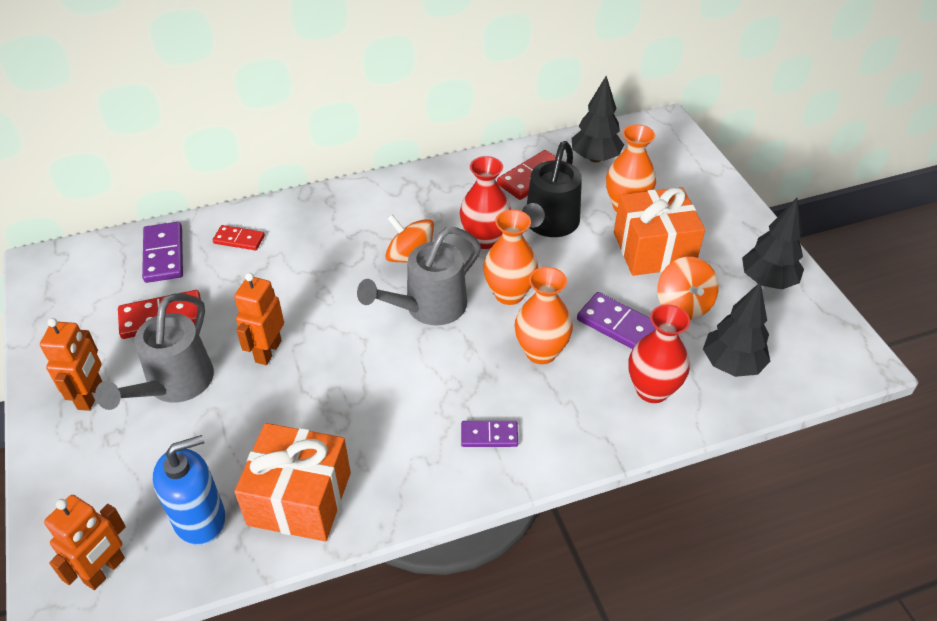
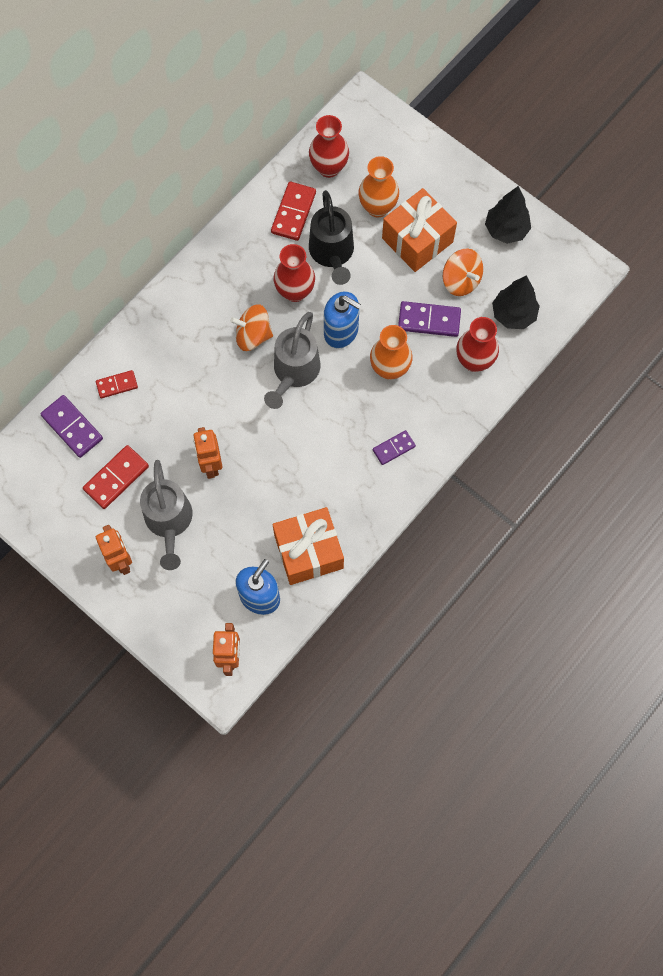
camera: 30 degrees left, 25 degrees up
(509, 294) = (341, 332): orange vase -> blue soap dispenser
(595, 158) = (329, 168): black tree -> red vase

